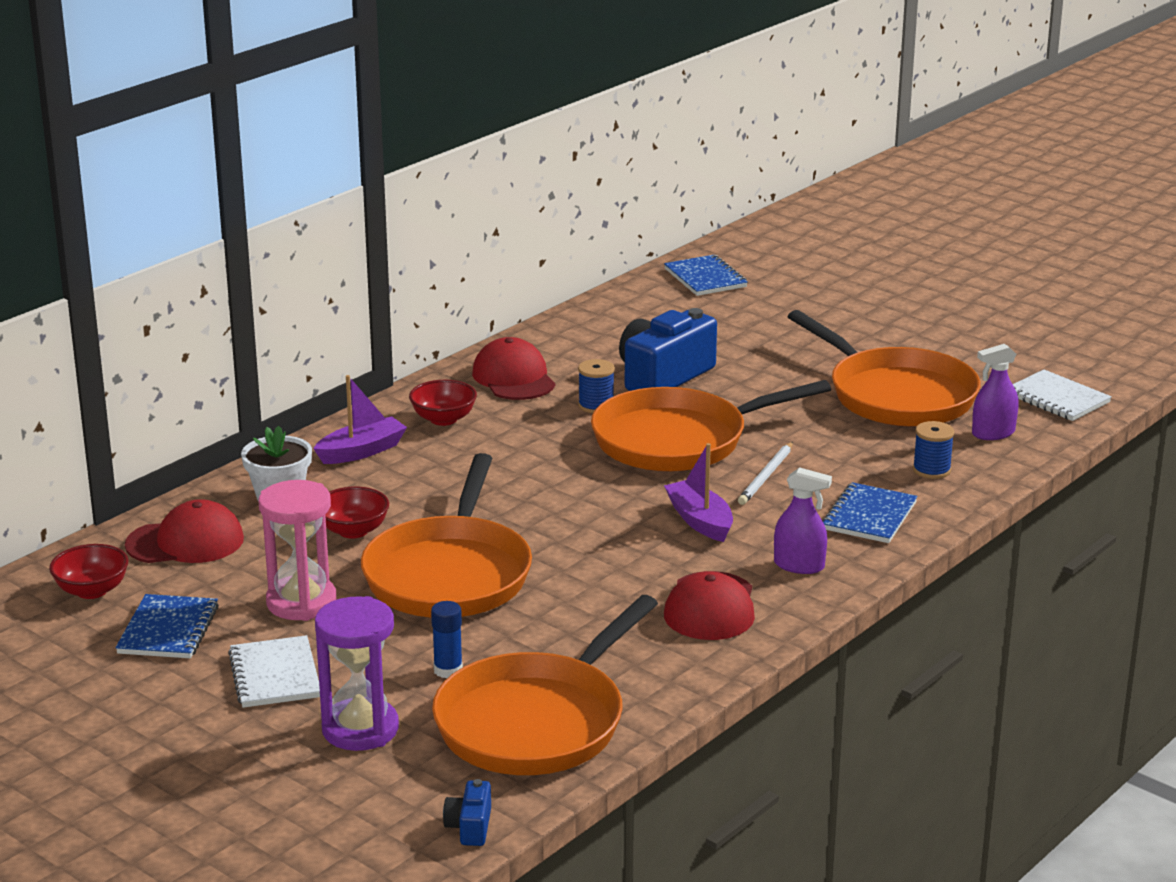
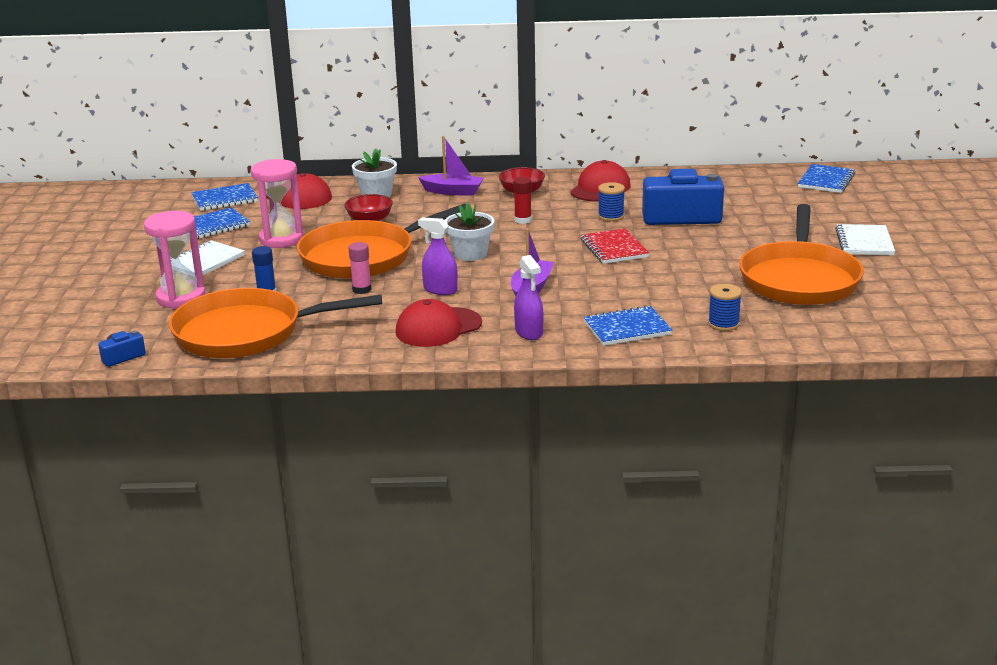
camera: 50 degrees right, 0 degrees up
(92, 591) = (225, 199): red bowl -> blue notebook
(360, 729) = (181, 298): purple hourglass -> pink hourglass
(519, 450) = (523, 220): none -> red glue stick
(539, 610) = (362, 289): none -> pink glue stick
(555, 514) = (470, 254): none -> white flower pot
(678, 440) = (614, 248): orange pan -> red notebook
(766, 476) = (619, 284): white pencil -> none
(993, 433) = (813, 323): purple spray bottle -> purple spray bottle (440, 290)
(1057, 399) = (909, 324): white notebook -> white notebook (864, 242)

